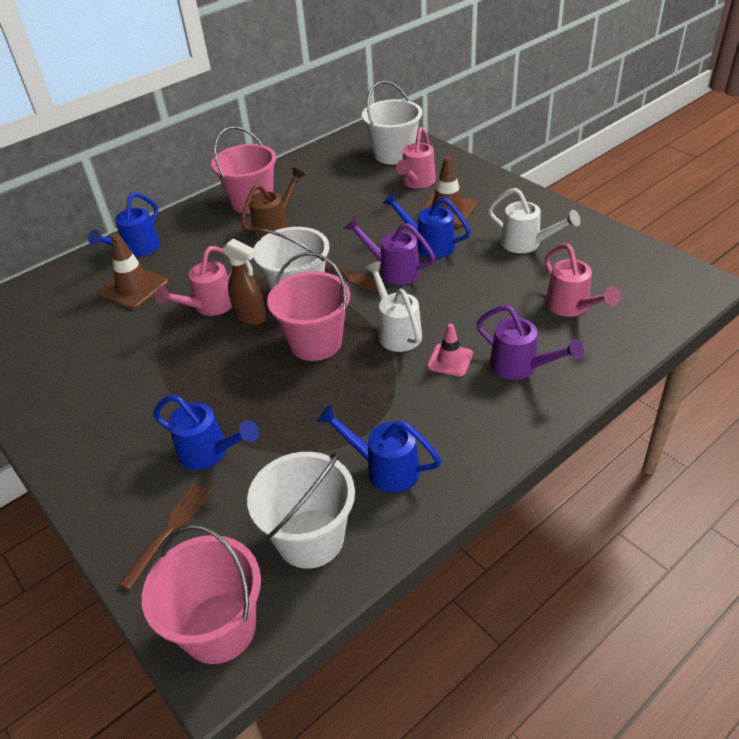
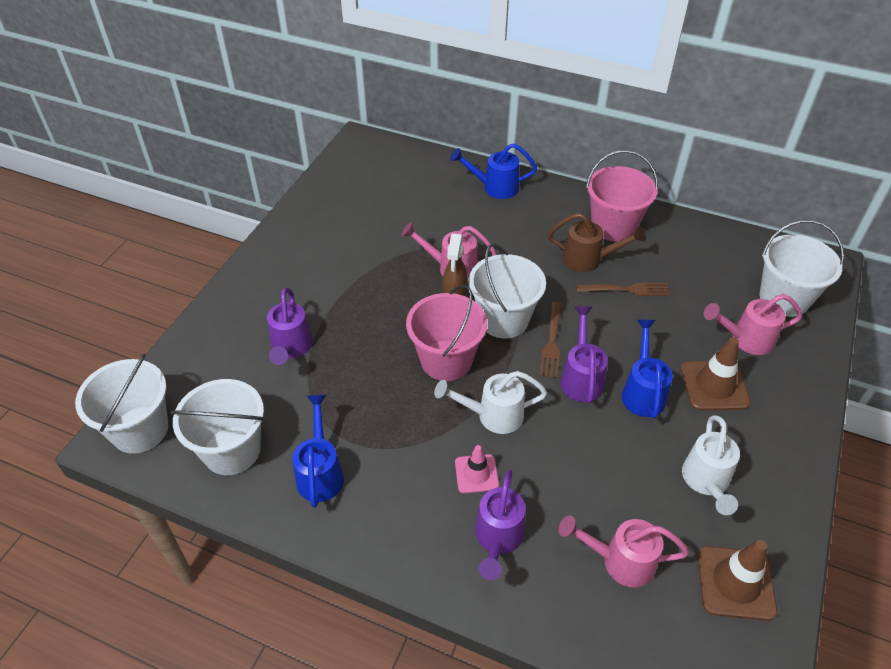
camera: 60 degrees right, 5 degrees up
(134, 288) = (447, 211): brown traffic cone -> brown traffic cone (735, 583)
(170, 530) = (211, 361): brown fork -> brown fork (626, 289)
(209, 453) = (291, 348): blue watering can -> purple watering can
(219, 628) = (140, 429): pink bucket -> white bucket
(396, 332) = (493, 415): white watering can -> white watering can turned 135 degrees counterclockwise
(571, 307) = (620, 561): pink watering can -> pink watering can turned 60 degrees clockwise

